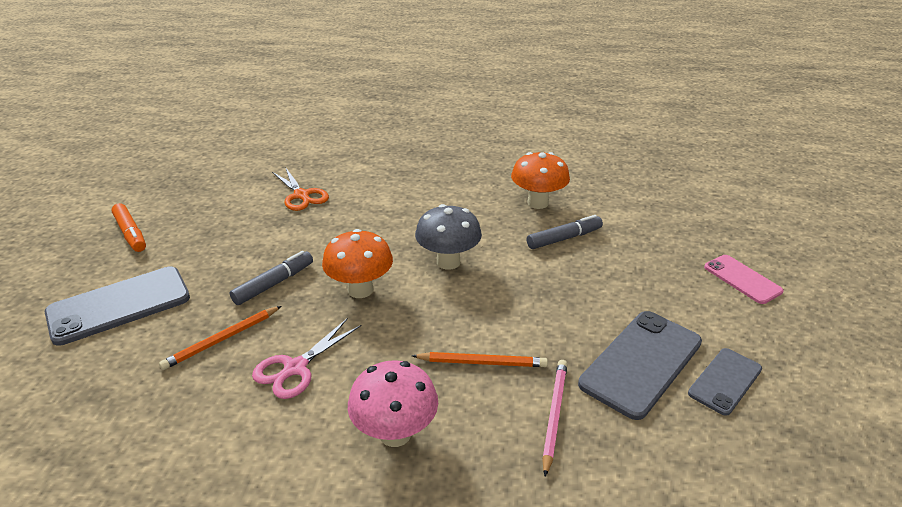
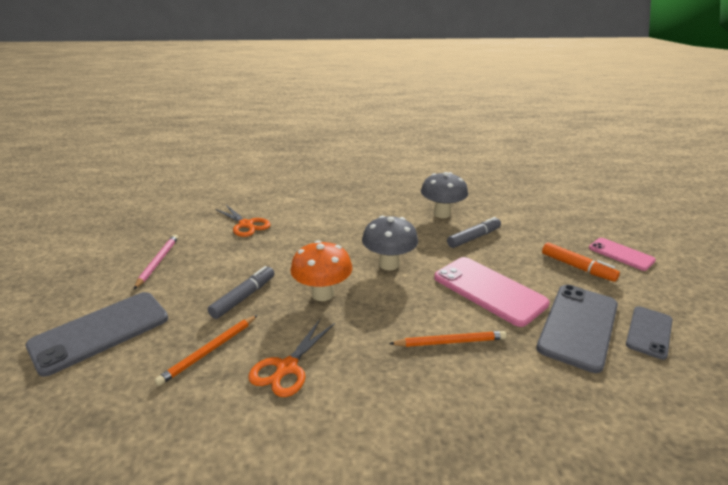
camera: 10 degrees left, 5 degrees down
(131, 233) = (97, 269): orange marker -> orange marker (577, 267)
(295, 368) = (287, 367): pink scissors -> orange scissors
(395, 433) = (399, 414): pink mushroom -> none
(537, 203) = (442, 214): orange mushroom -> grey mushroom
(553, 307) = (489, 290): none -> pink phone
(554, 415) = (529, 378): pink pencil -> pink pencil (158, 262)

